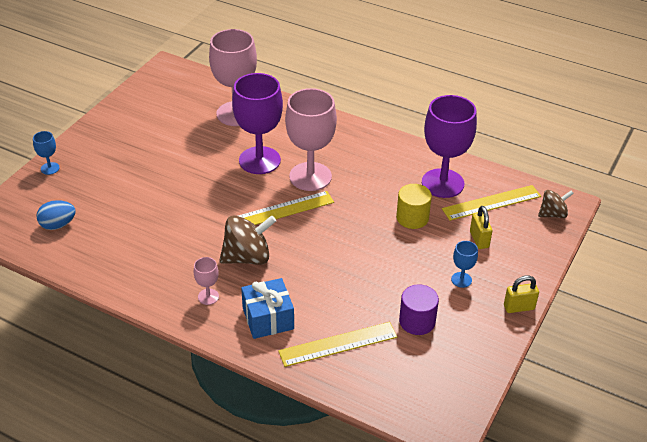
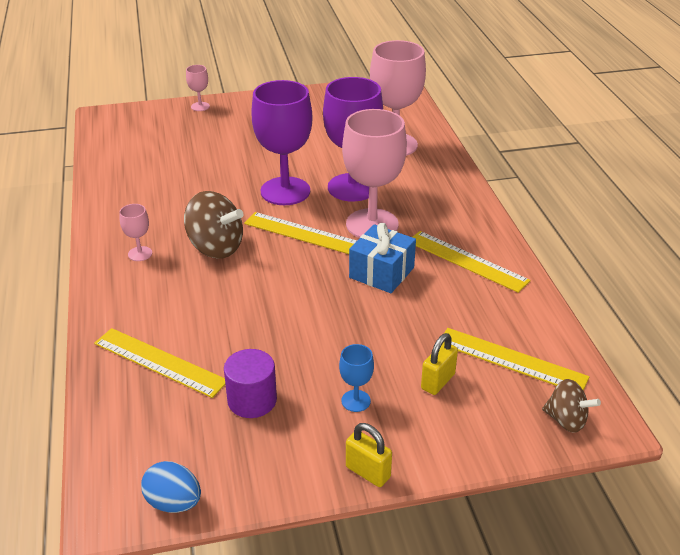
camera: 50 degrees right, 5 degrees down
(50, 168) = (200, 106): blue goblet -> pink goblet
(58, 225) = (140, 143): blue egg -> blue egg (174, 502)
(268, 318) = (148, 301): blue gift -> blue gift (381, 272)
(392, 163) = (466, 261): none -> yellow ruler
(412, 218) = (404, 316): yellow cylinder -> none
(442, 183) = (488, 309): purple goblet -> purple goblet (285, 191)

